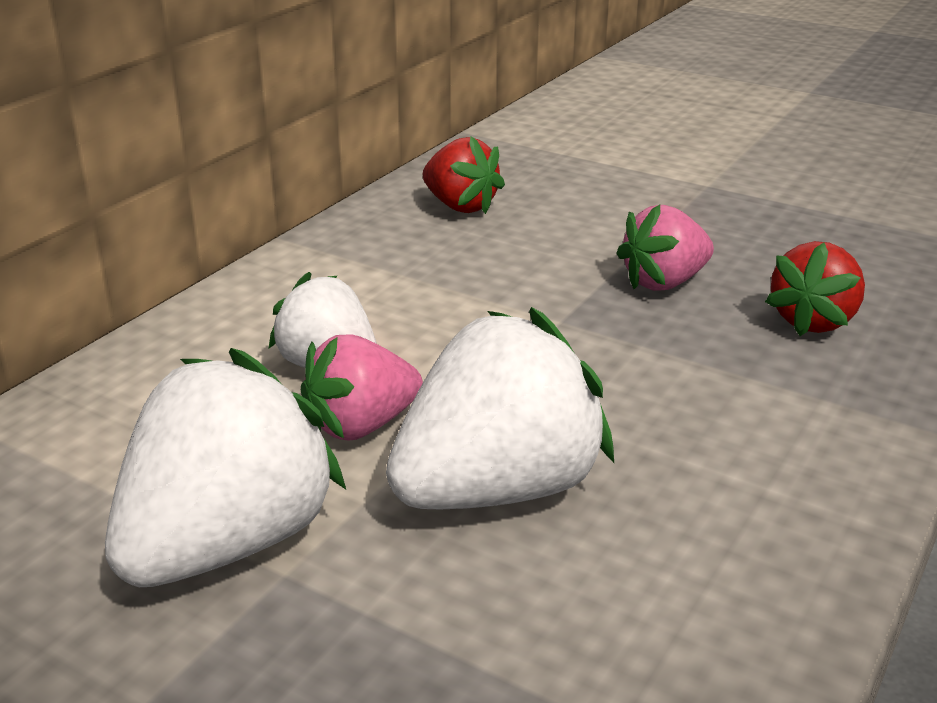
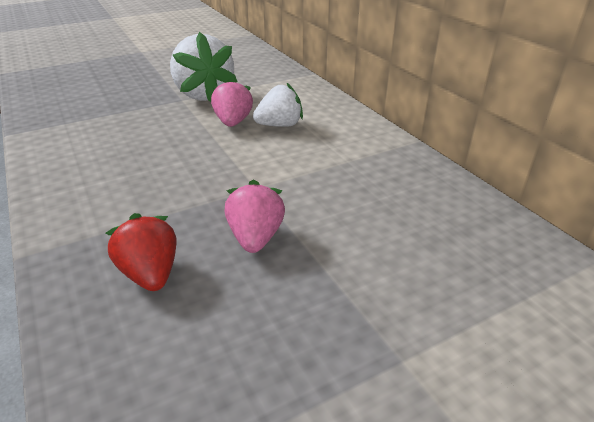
camera: 120 degrees right, 5 degrees up
(460, 206) = (426, 203): red strawberry -> none
(498, 489) = (166, 134): white strawberry -> none

